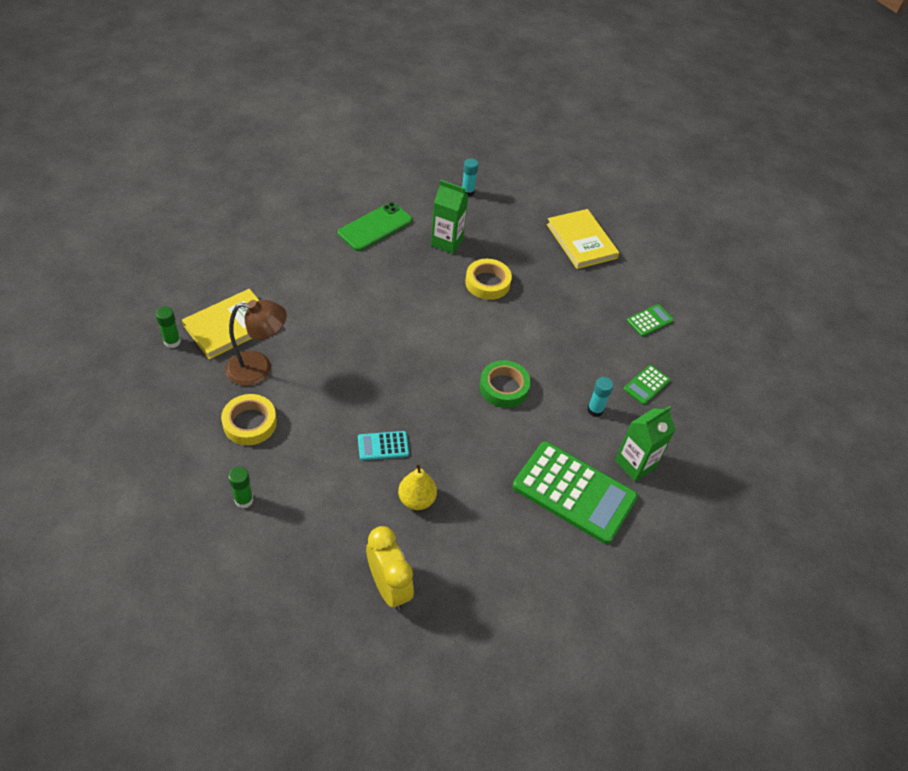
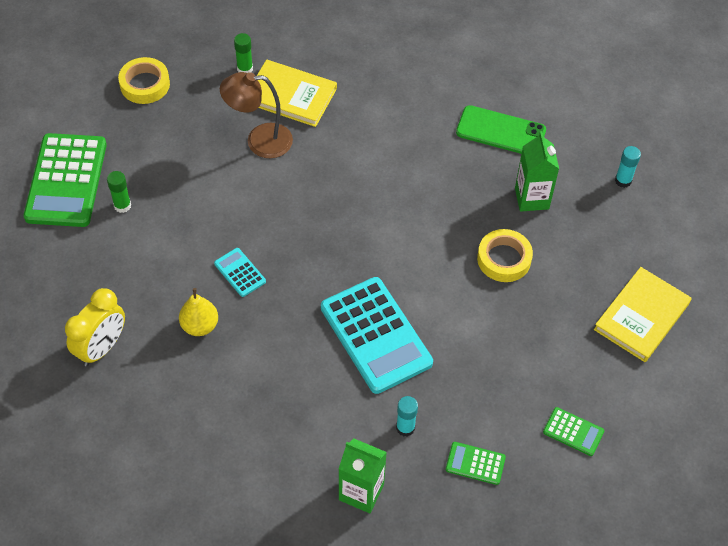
camera: 65 degrees right, 5 degrees up
(250, 423) = (199, 167): yellow tape -> yellow tape (145, 84)
(258, 369) = (259, 141): brown lamp -> brown lamp turned 120 degrees clockwise
(504, 387) = (375, 335): green tape -> turquoise calculator
(574, 492) = (290, 450): green calculator -> green calculator (66, 181)

